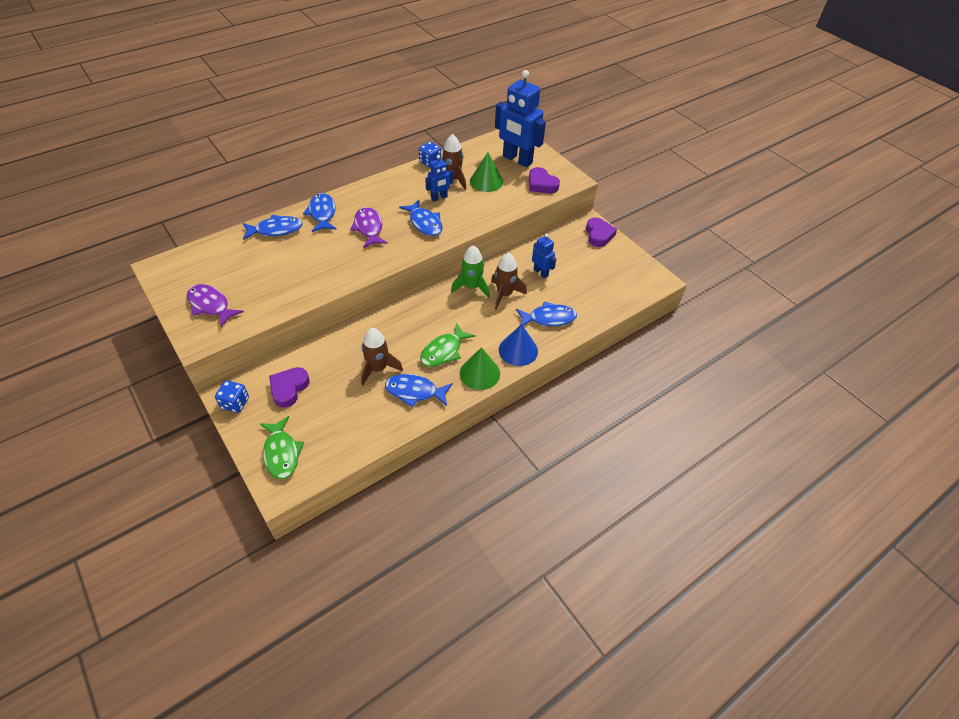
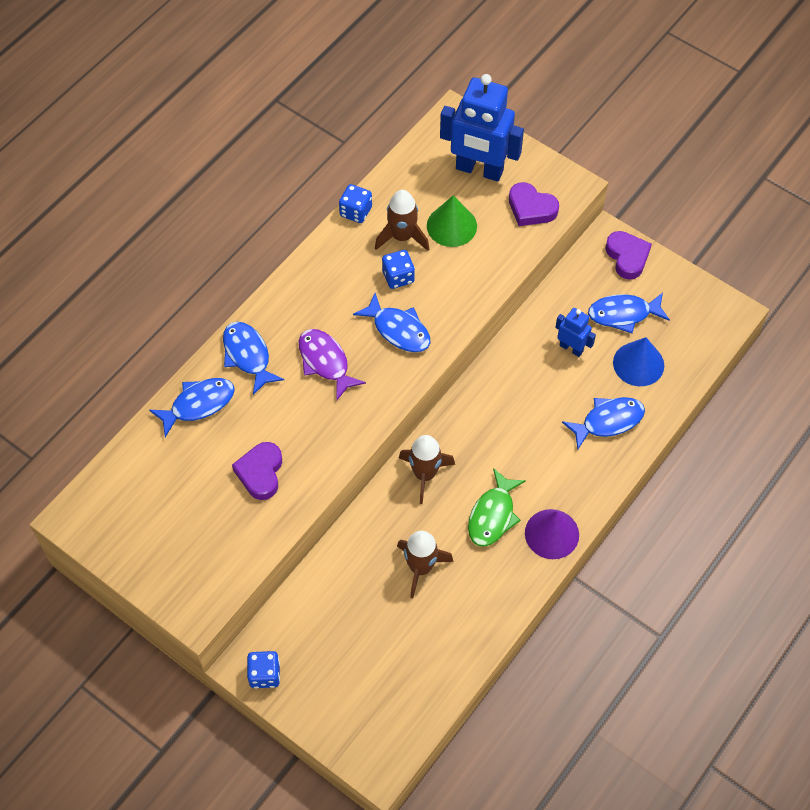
camera: 15 degrees left, 10 degrees up
(211, 305) = (180, 555): purple fish -> none
(281, 453) = (359, 722): green fish -> none
(289, 388) = (322, 632): purple heart -> purple heart (260, 473)
(415, 391) = (482, 586): blue fish -> blue fish (623, 314)
(439, 198) = (398, 277): blue robot -> blue dice
(471, 287) = (488, 401): green rocket -> none
(480, 373) = (552, 534): green cone -> purple cone
(504, 294) = (536, 400): brown rocket -> brown rocket (425, 474)
(518, 350) = (587, 484): blue cone -> blue cone (638, 364)

